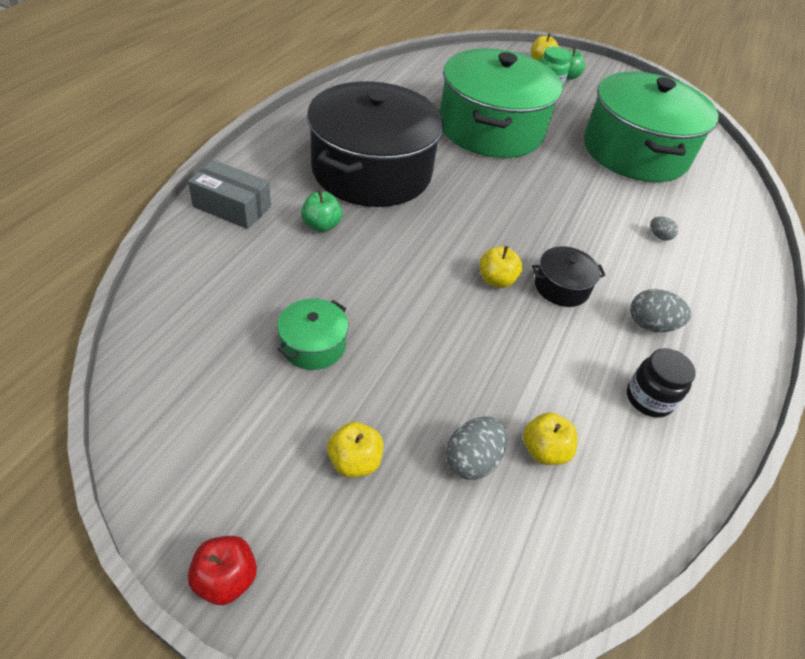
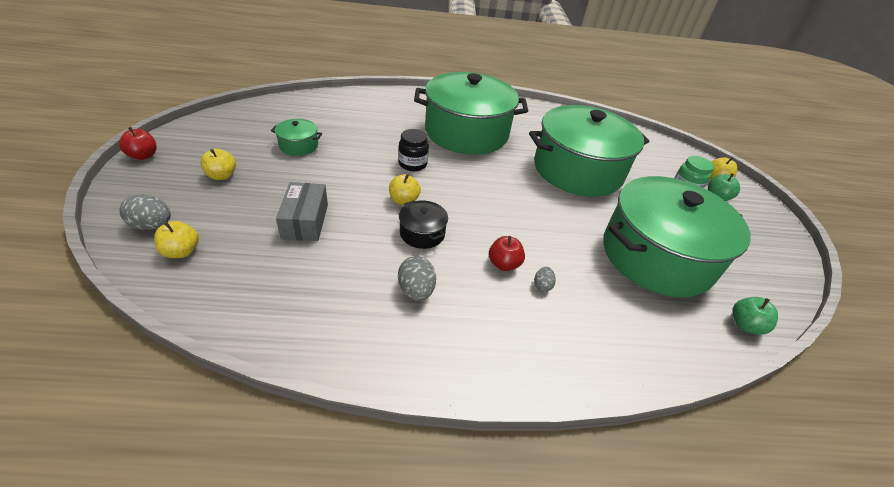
camera: 65 degrees right, 5 degrees down
(232, 207) = (387, 99): grey box -> grey box (305, 221)
(321, 225) = (397, 127): green apple -> green apple (745, 325)
(371, 171) = (466, 132): black pot -> green pot
(472, 460) = (237, 217): grey egg -> grey egg (152, 225)
(544, 450) = (256, 247): yellow apple -> yellow apple (182, 251)
(625, 247) = (504, 264): none -> red apple
(648, 399) = (330, 297): black jar -> black jar (412, 164)

